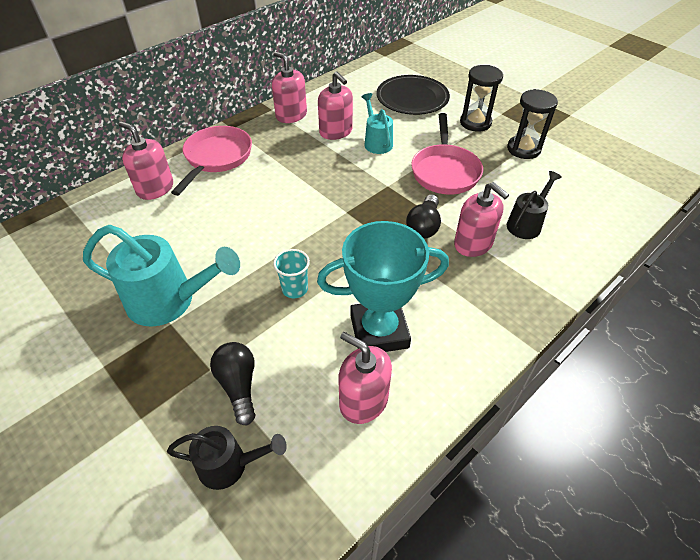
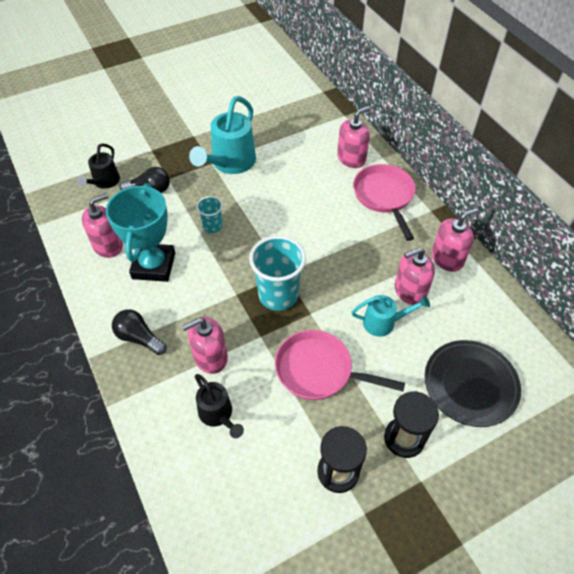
camera: 105 degrees right, 5 degrees up
(216, 158) = (384, 196): pink pan -> pink pan turned 135 degrees counterclockwise
(376, 211) = (278, 295): none -> turquoise cup
(424, 226) = (246, 326): black light bulb -> black light bulb (139, 338)

